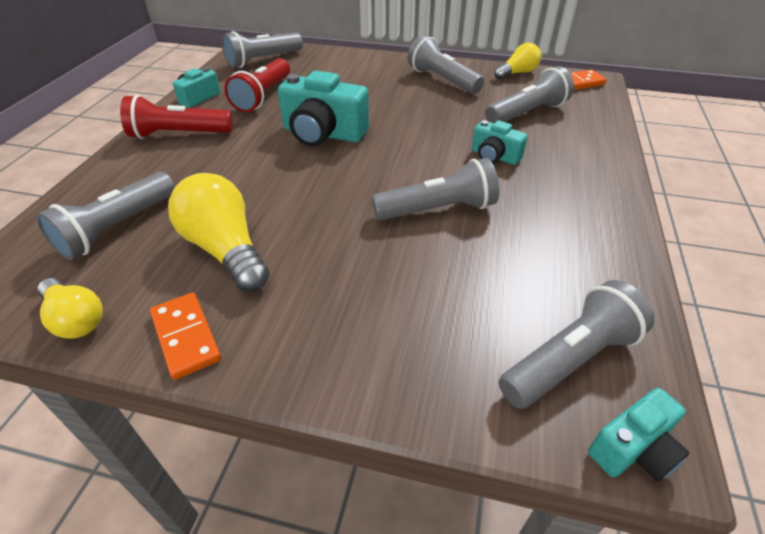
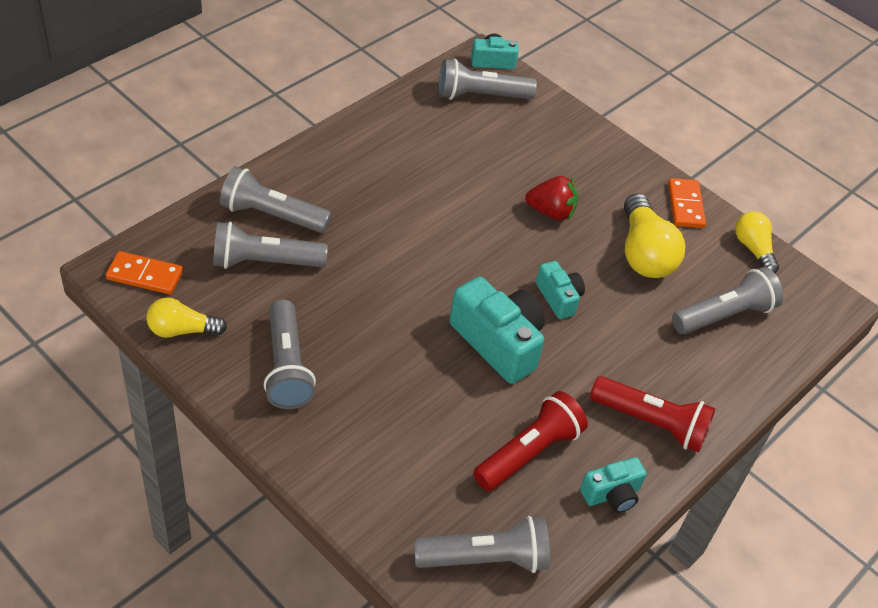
camera: 155 degrees left, 5 degrees up
(352, 245) = (551, 212): none -> red strawberry
(438, 210) = (465, 206): grey flashlight -> grey flashlight (272, 215)
(494, 156) = (364, 229): turquoise camera -> turquoise camera (559, 298)

